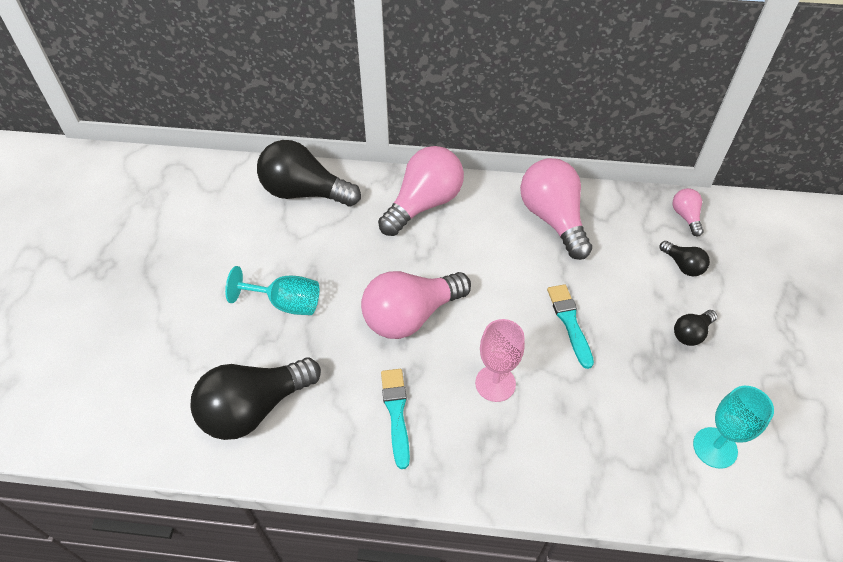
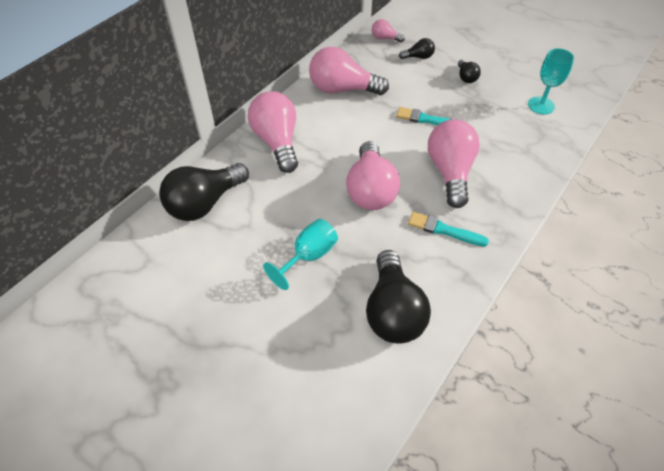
camera: 60 degrees left, 0 degrees up
(495, 383) = (450, 172): pink goblet -> pink light bulb

